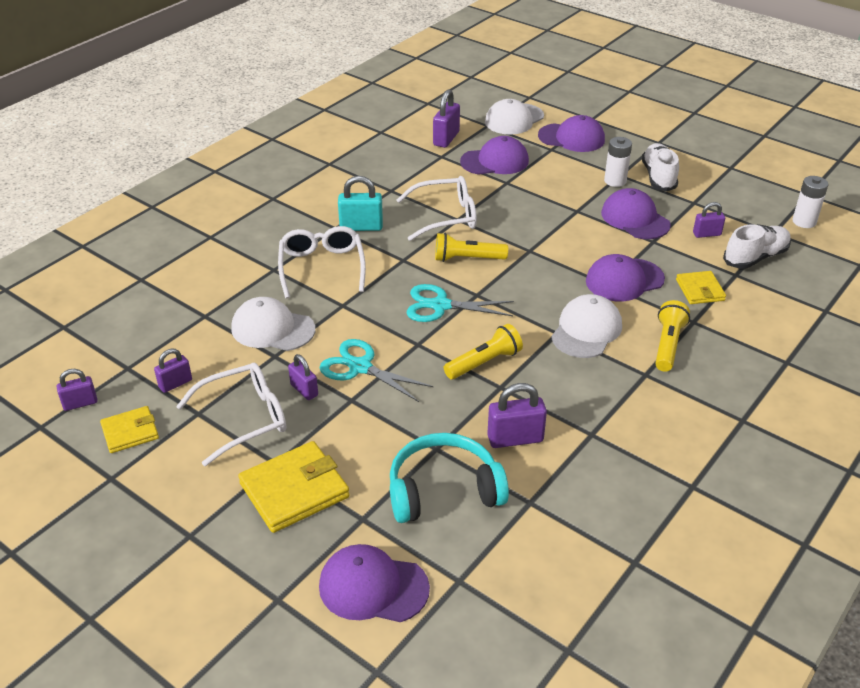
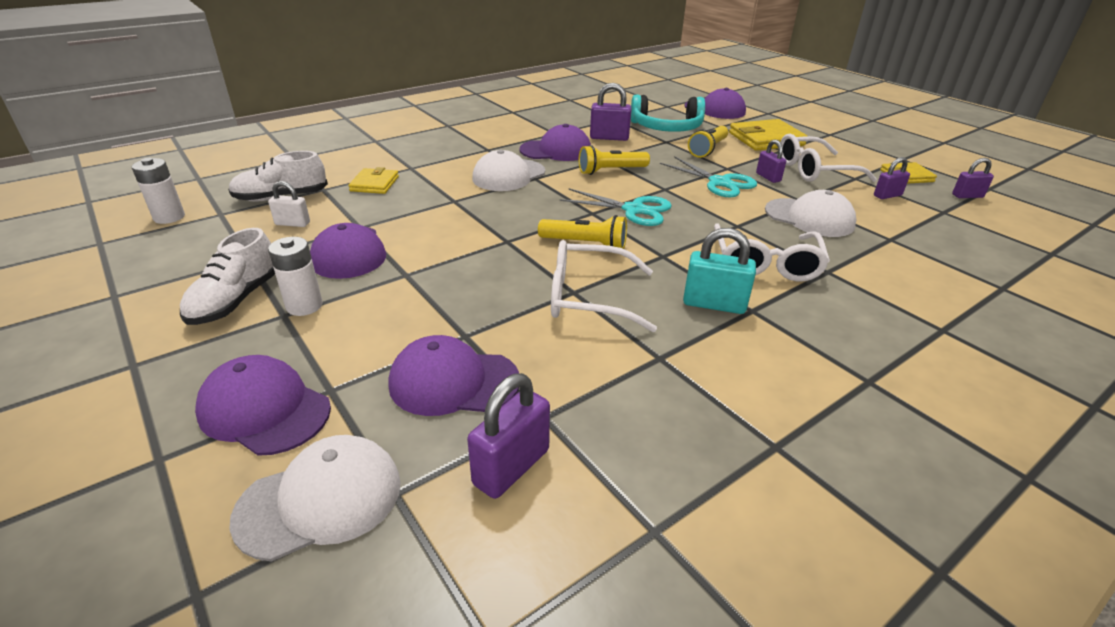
camera: 165 degrees left, 5 degrees down
(624, 280) = (435, 201): purple cap -> purple cap (556, 150)
(668, 345) = (451, 159): yellow flashlight -> yellow flashlight (708, 149)
(706, 234) = (292, 223): purple padlock -> white padlock

